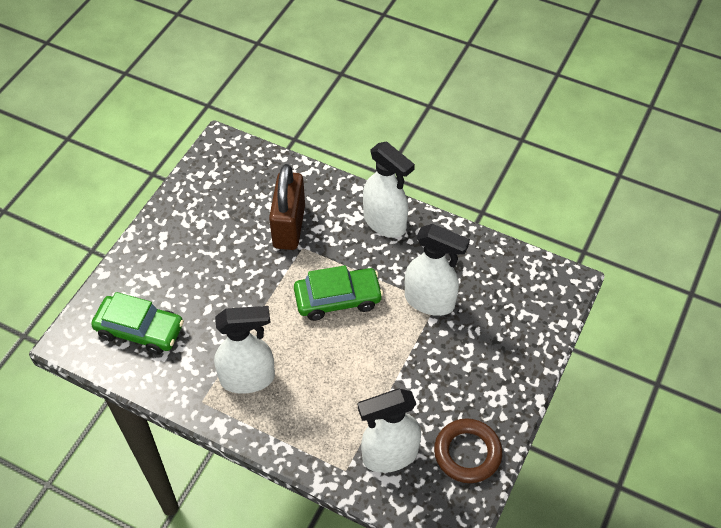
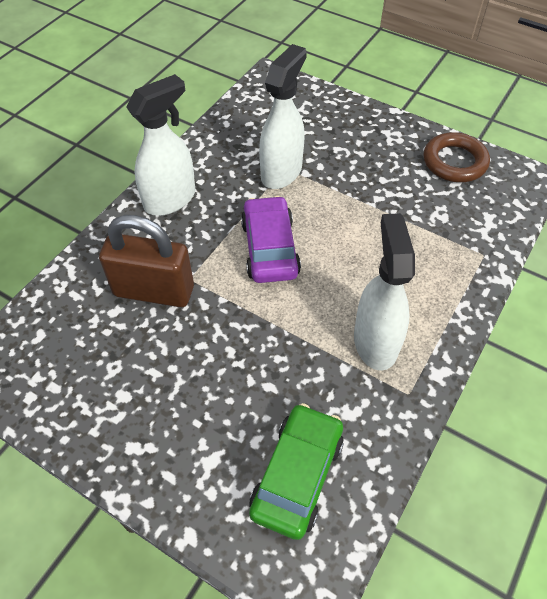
camera: 85 degrees left, 0 degrees up
(338, 299) = (270, 248): green car -> purple car
(389, 455) = (463, 218): white spray bottle -> none

